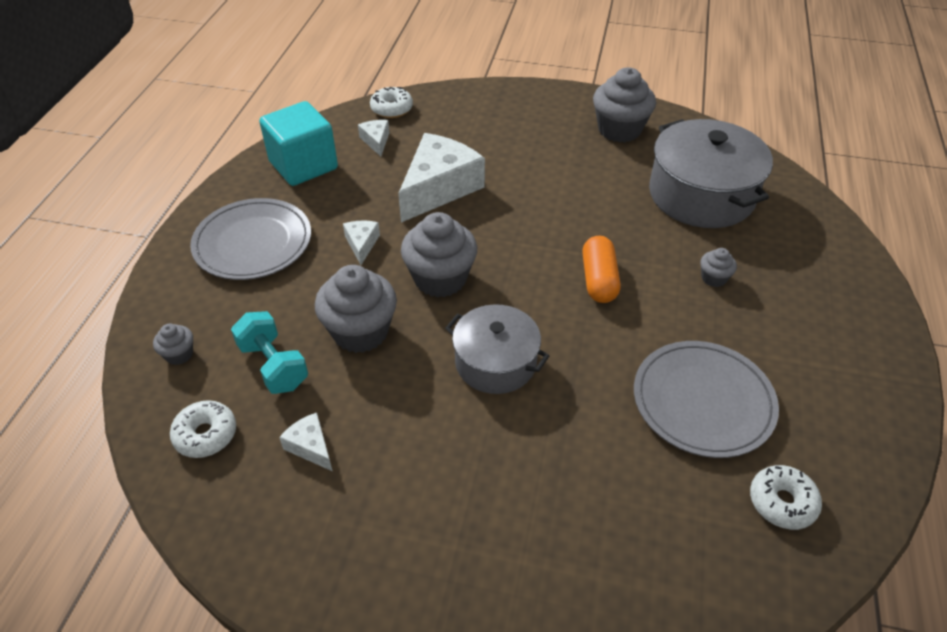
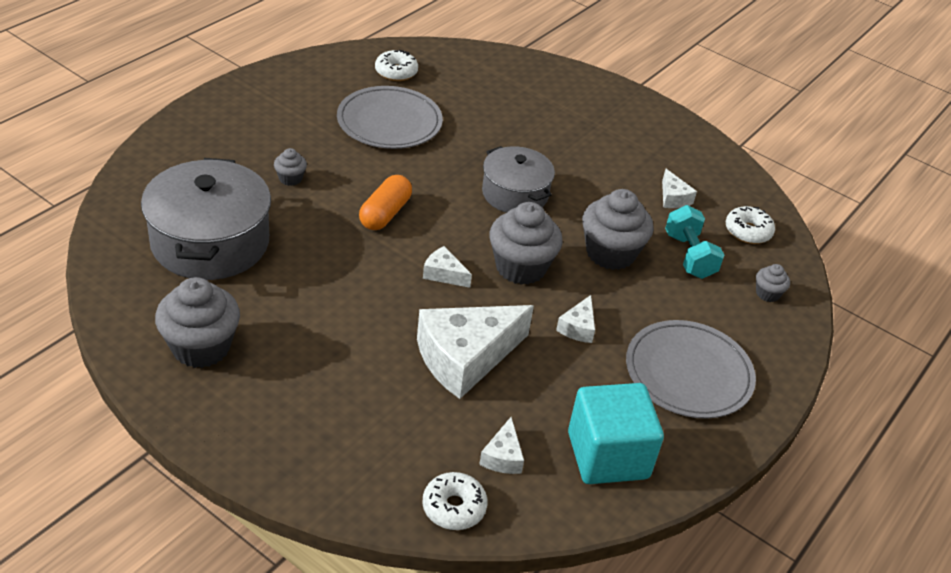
camera: 160 degrees left, 5 degrees down
(502, 244) = (444, 274): none -> white cheese

